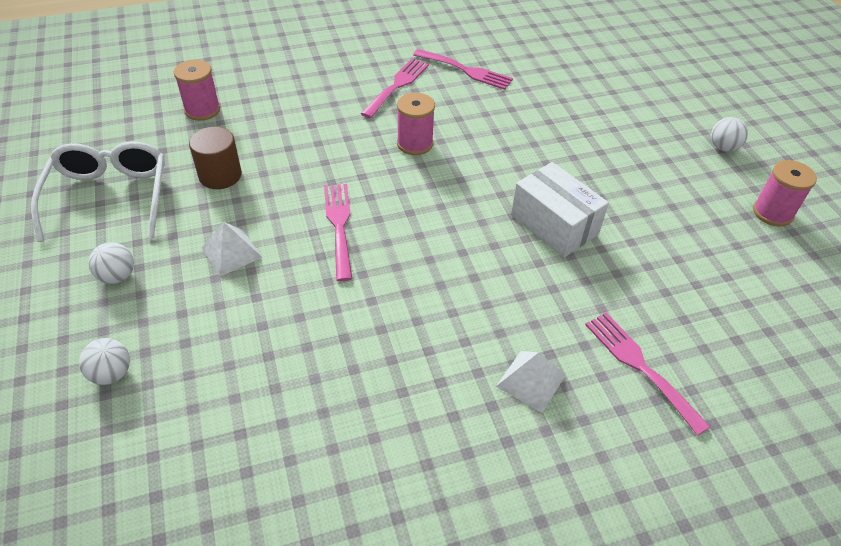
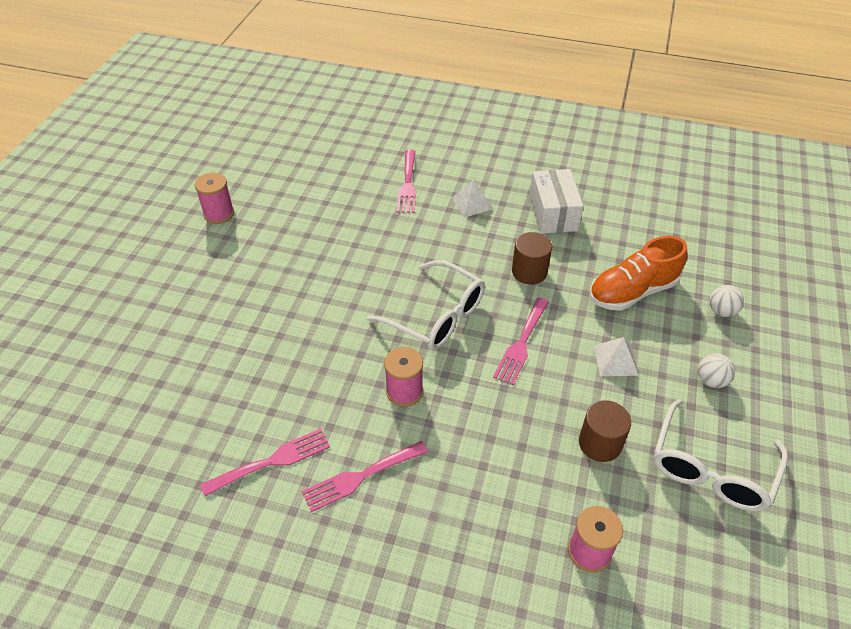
camera: 145 degrees left, 0 degrees up
(240, 346) = (632, 292): none -> orange shoe
(382, 311) = (529, 272): none -> brown cylinder
(444, 214) = (436, 316): none -> white glasses
(466, 70) = (272, 461): pink fork -> pink fork turned 90 degrees clockwise
(554, 224) = (367, 272): white box -> white box (553, 213)
(723, 147) = (174, 267): white ball -> none

